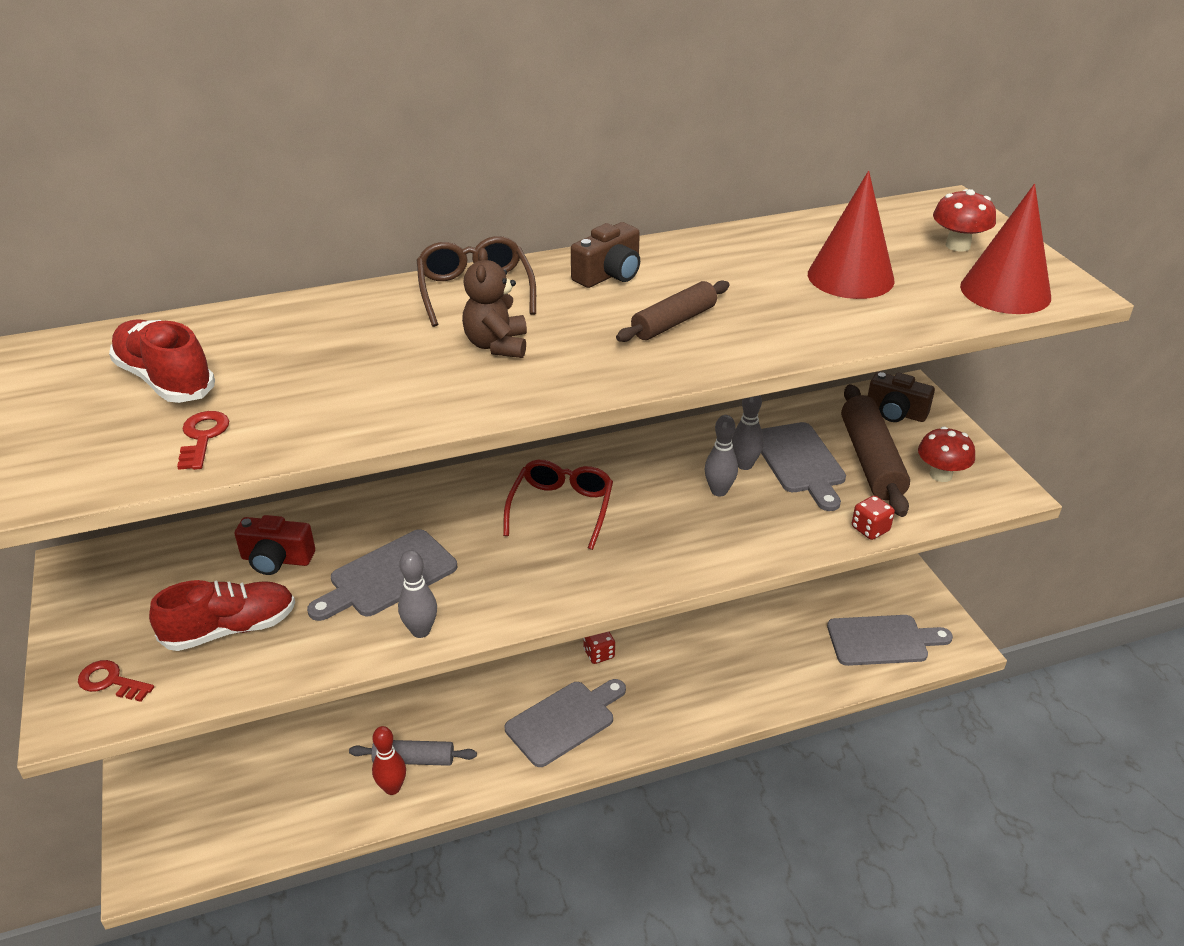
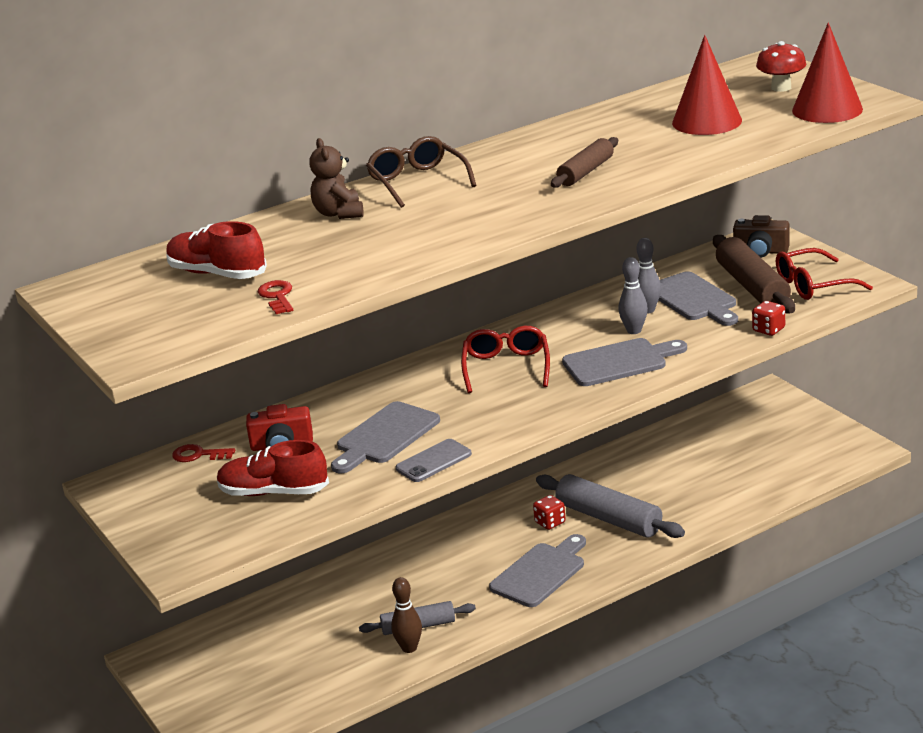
camera: 10 degrees left, 10 degrees down
(111, 681) = (196, 541): red key -> red key (198, 455)
(230, 629) = (273, 492): red shoe -> red shoe turned 135 degrees counterclockwise
(392, 788) = (409, 648): red bowling pin -> brown bowling pin
(421, 631) = (433, 461): grey bowling pin -> grey phone
(497, 345) = (459, 209): brown teddy bear -> brown teddy bear (339, 213)
(609, 275) = (517, 153): brown camera -> none
(660, 665) = (609, 518): none -> grey rolling pin
(882, 640) = (799, 461): grey cutting board -> grey cutting board (619, 362)
(940, 475) = (813, 285): red mushroom -> red glasses

